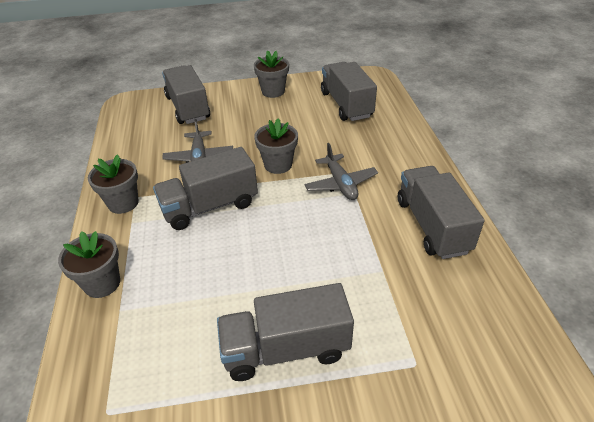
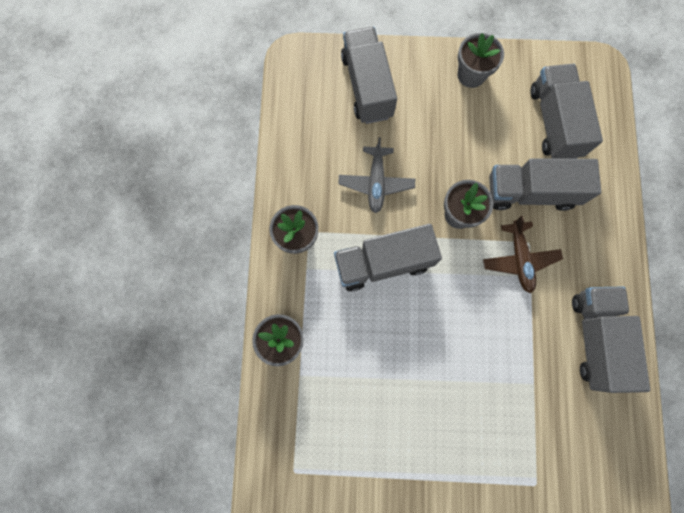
camera: 10 degrees right, 35 degrees up
(286, 349) = (435, 446): grey truck -> grey truck (531, 192)
(340, 184) = (519, 259): grey plane -> brown plane

